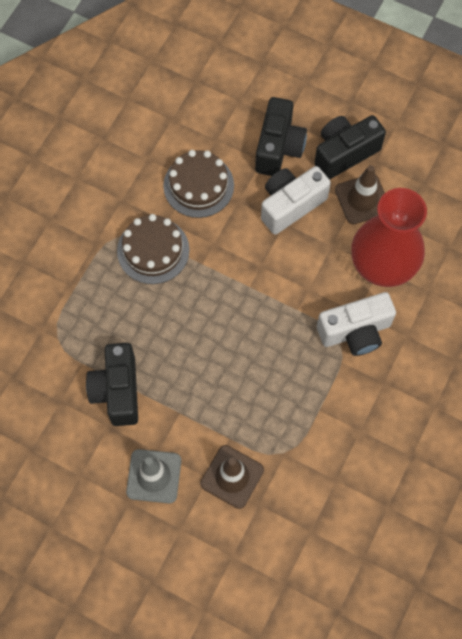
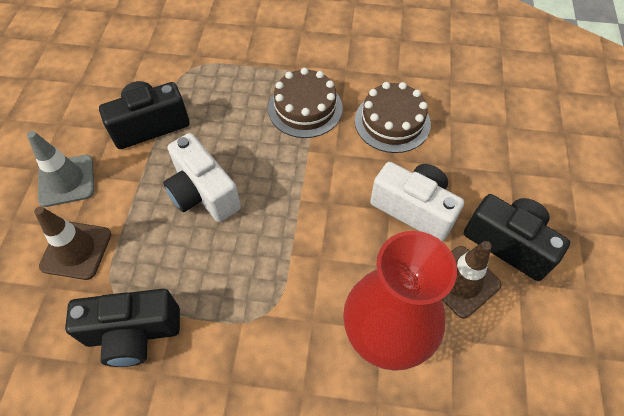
camera: 70 degrees right, 10 degrees down
(278, 147) = (475, 177): black camera -> black camera (133, 333)
(355, 332) = (286, 326): white camera -> white camera (203, 193)

